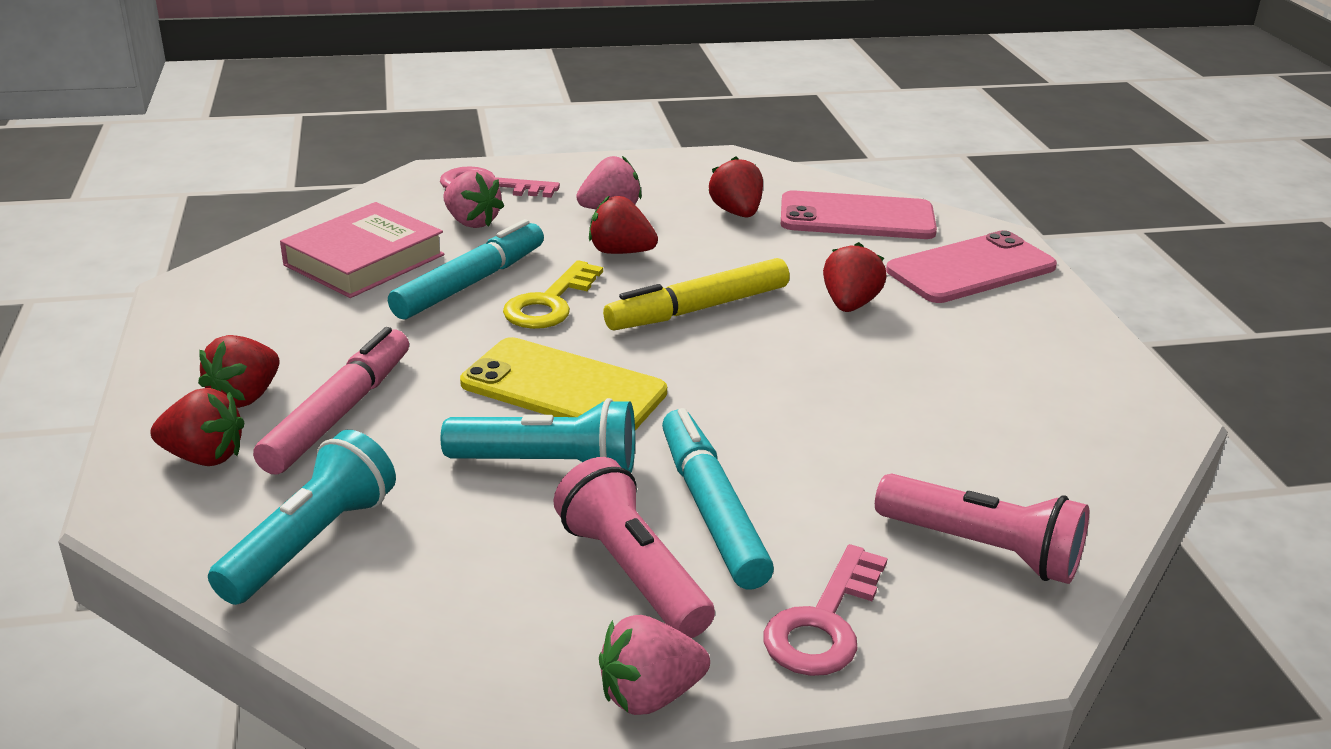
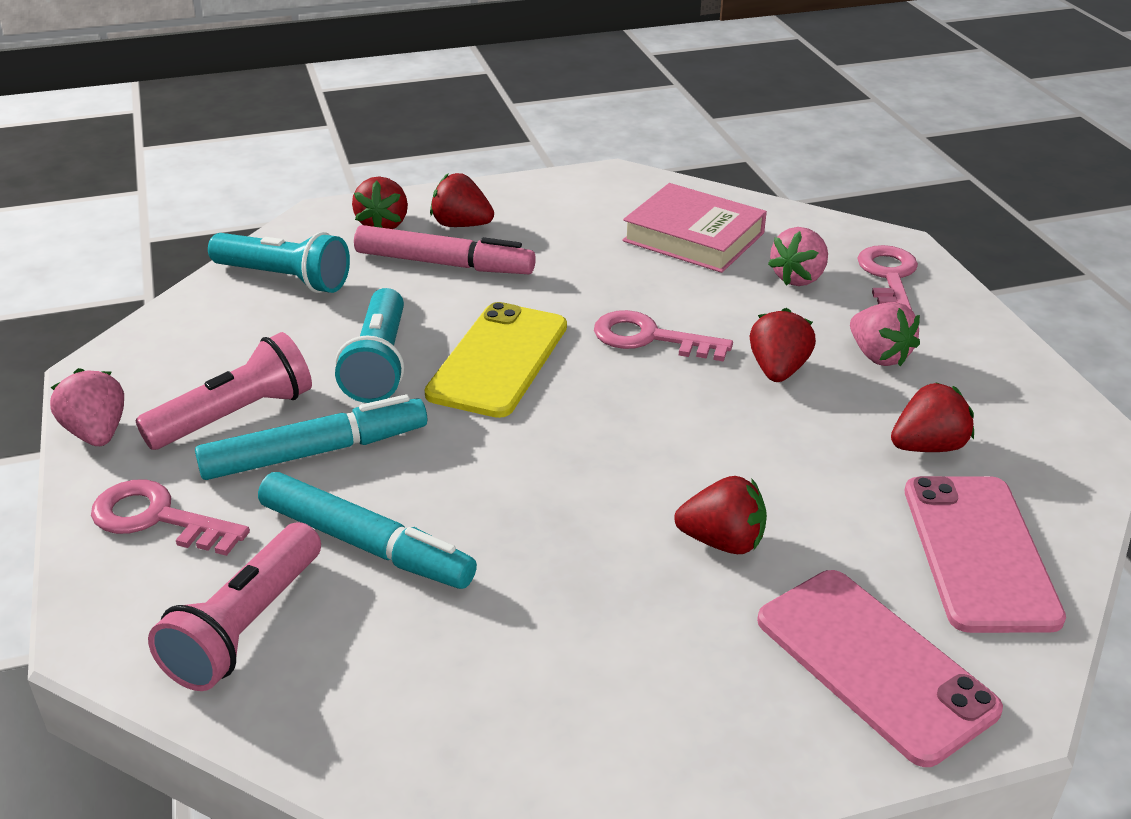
camera: 85 degrees right, 5 degrees up
(469, 283) = (671, 292): turquoise marker -> turquoise marker (364, 544)
(549, 303) = (650, 338): yellow key -> pink key
(699, 309) = (671, 429): yellow marker -> none

